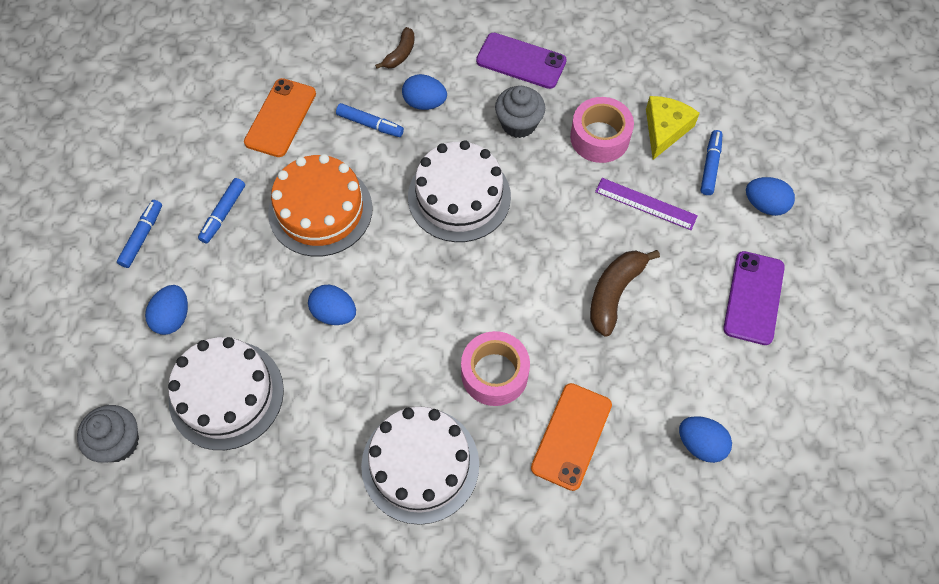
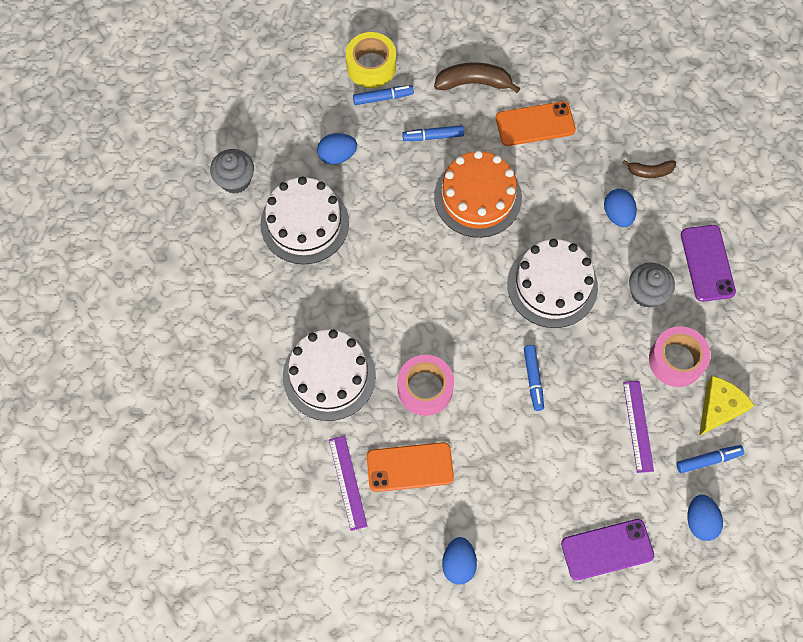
camera: 60 degrees right, 5 degrees up
(97, 228) = (371, 66): none -> yellow tape
(334, 313) = (404, 255): blue egg -> none
(370, 124) = (572, 187): blue marker -> blue marker (533, 379)
(553, 511) = (348, 482): none -> purple ruler
(614, 293) = (543, 441): brown banana -> brown banana (474, 83)
(665, 129) = (719, 407): yellow cheese -> yellow cheese turned 45 degrees counterclockwise

